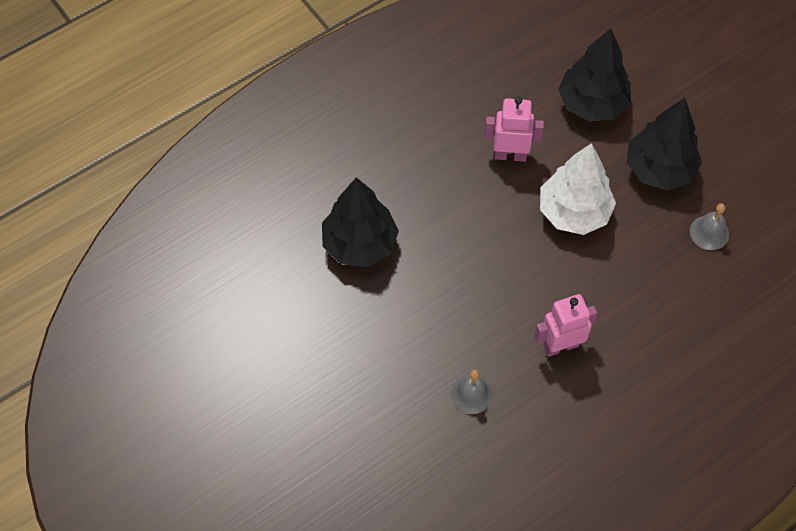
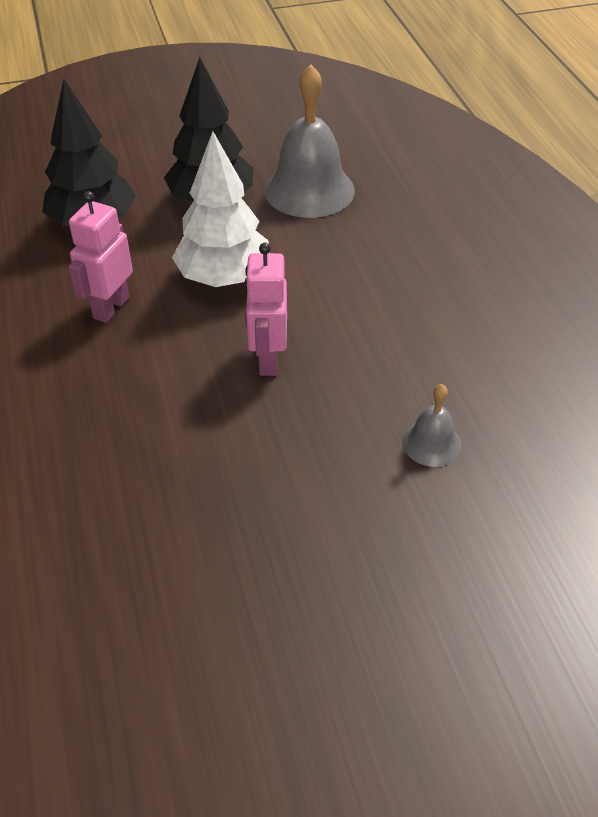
camera: 70 degrees left, 15 degrees down
(360, 244) = (142, 499): black tree -> none
(560, 346) = (396, 340): pink robot -> pink robot (268, 360)
(709, 232) = (309, 190): grey bell -> grey bell, size x2.02

